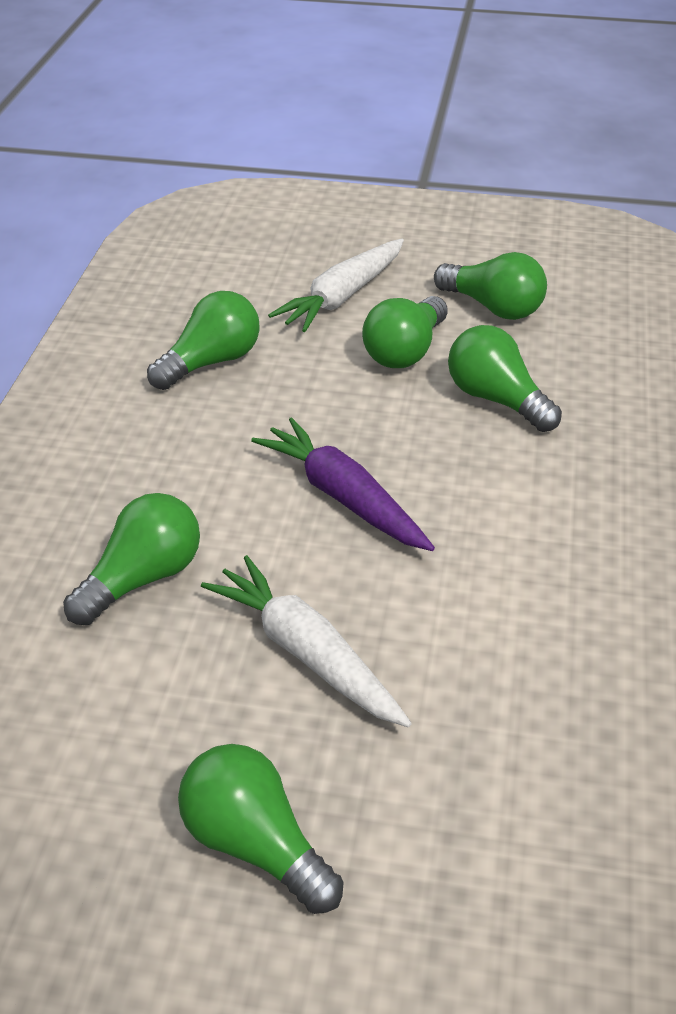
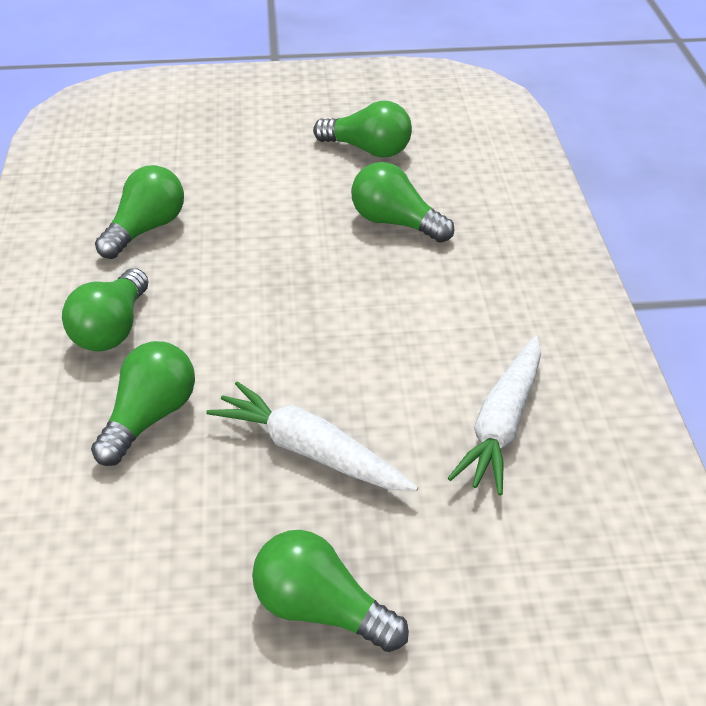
camera: 15 degrees left, 0 degrees up
(342, 297) = (240, 159): white carrot -> white carrot (502, 425)
(343, 497) = (297, 321): purple carrot -> none
(405, 351) = (308, 195): green light bulb -> green light bulb (112, 329)

